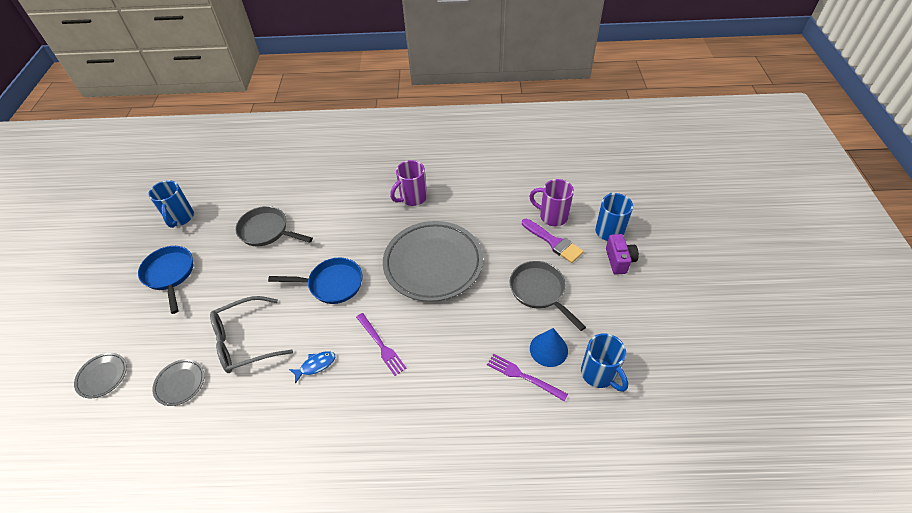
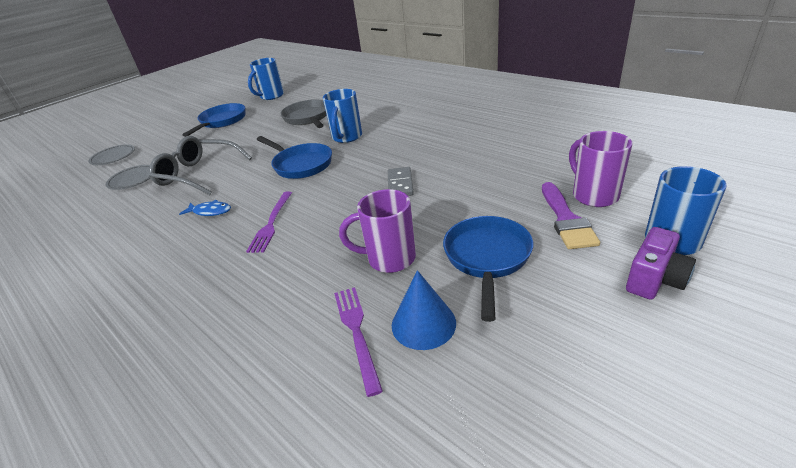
camera: 45 degrees right, 15 degrees down
(412, 198) = (447, 132): purple mug -> purple mug (389, 259)
(433, 264) = (400, 184): grey plate -> grey domino
(539, 291) = (487, 258): grey pan -> blue pan
(599, 374) = (458, 400): blue mug -> blue mug (346, 137)

